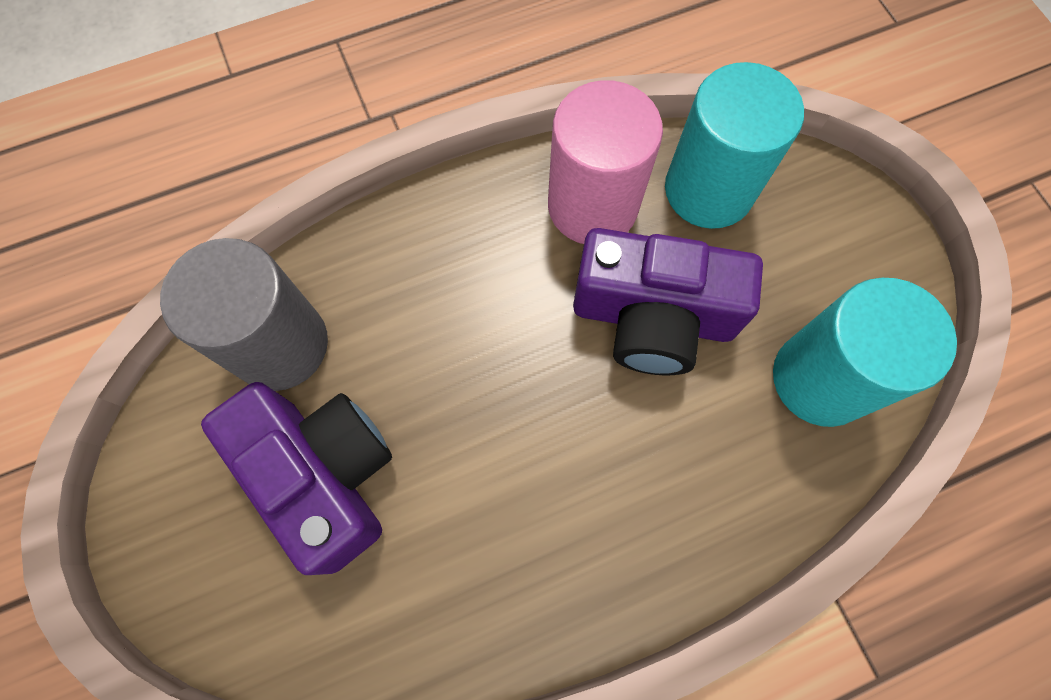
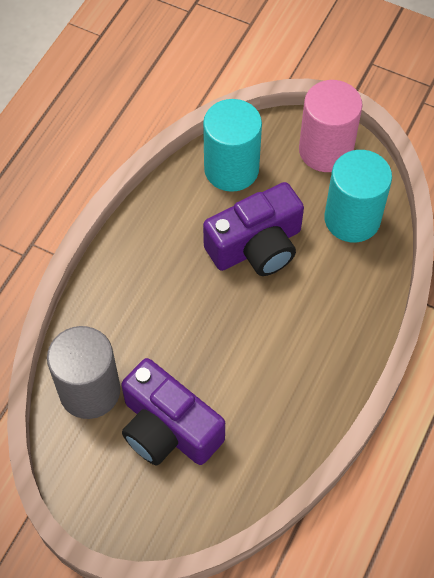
camera: 40 degrees left, 10 degrees down
(324, 474) = (168, 428): purple camera -> purple camera turned 150 degrees counterclockwise
(592, 206) = (183, 216): pink cylinder -> pink cylinder (325, 150)

